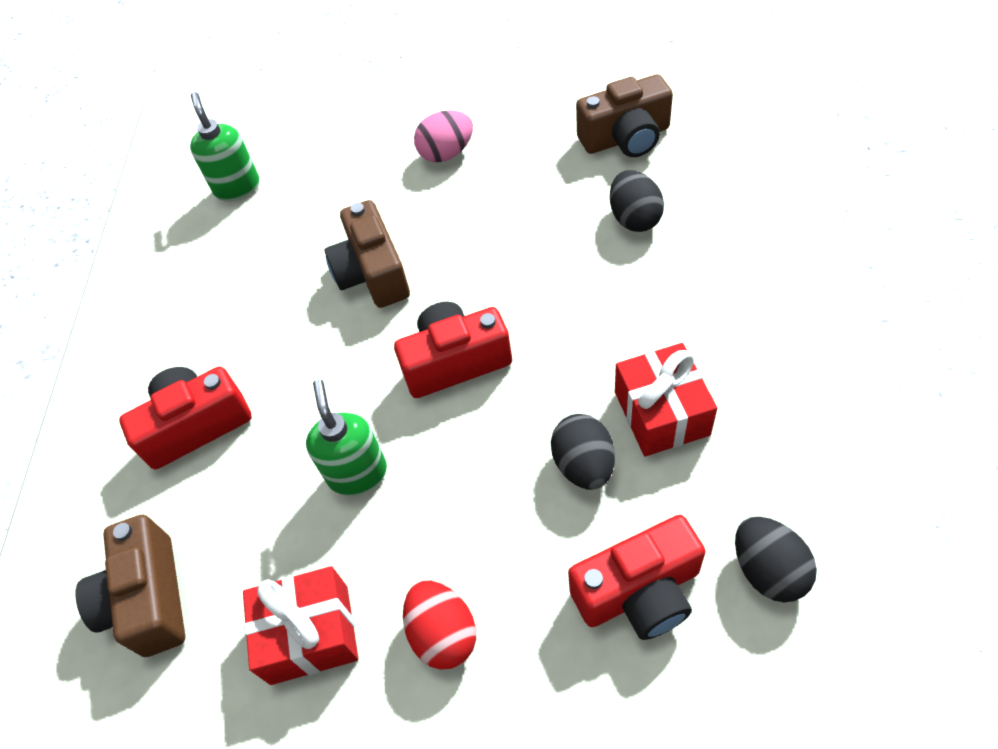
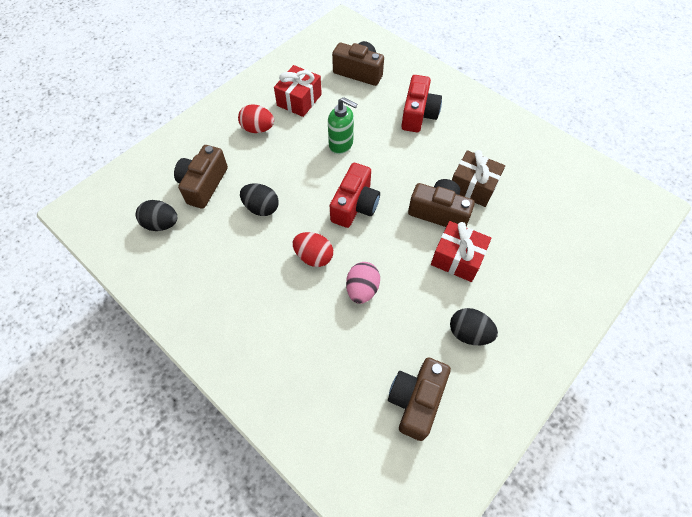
camera: 125 degrees right, 5 degrees up
(237, 187) = (560, 200): green soap dispenser -> none
(293, 271) = (473, 187): none -> brown gift
(446, 153) = (496, 302): pink egg -> pink egg (362, 289)
(581, 338) = (314, 256): none -> red egg
(634, 218) = (353, 343): black egg -> black egg (469, 333)
(639, 592) = (203, 184): red camera -> brown camera
(661, 413) = (248, 250): red gift -> red gift (457, 258)

